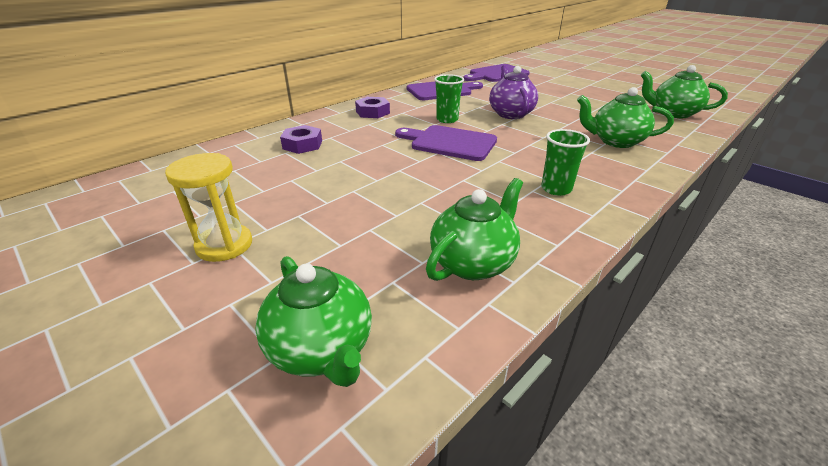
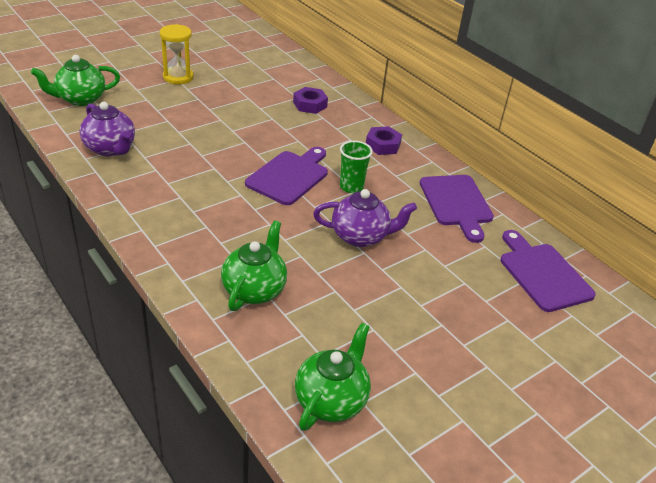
camera: 95 degrees right, 5 degrees up
(473, 263) = (110, 149): green teapot -> purple teapot
(556, 189) = (175, 209): green cup -> none

